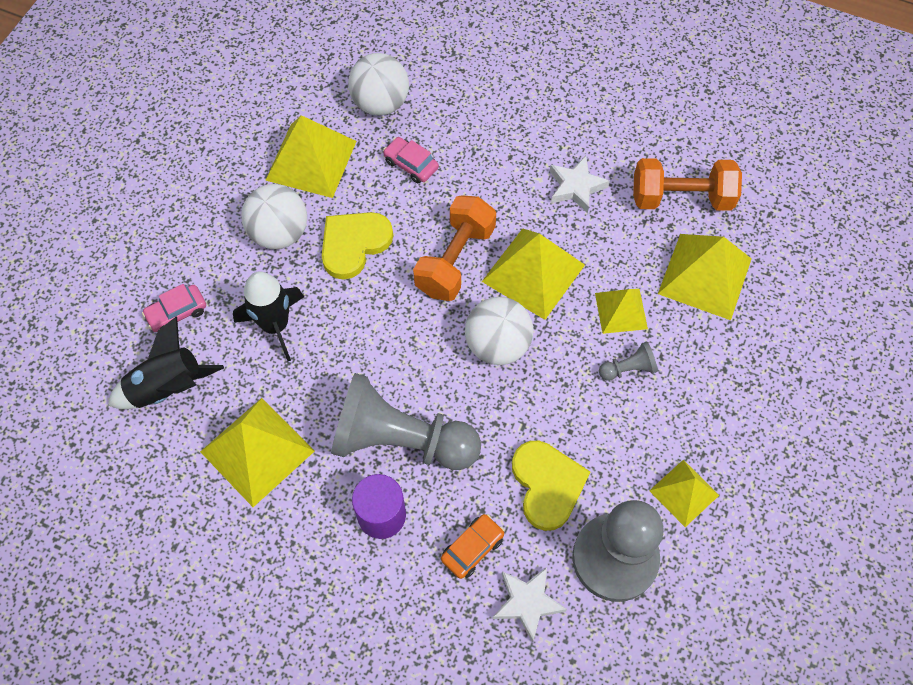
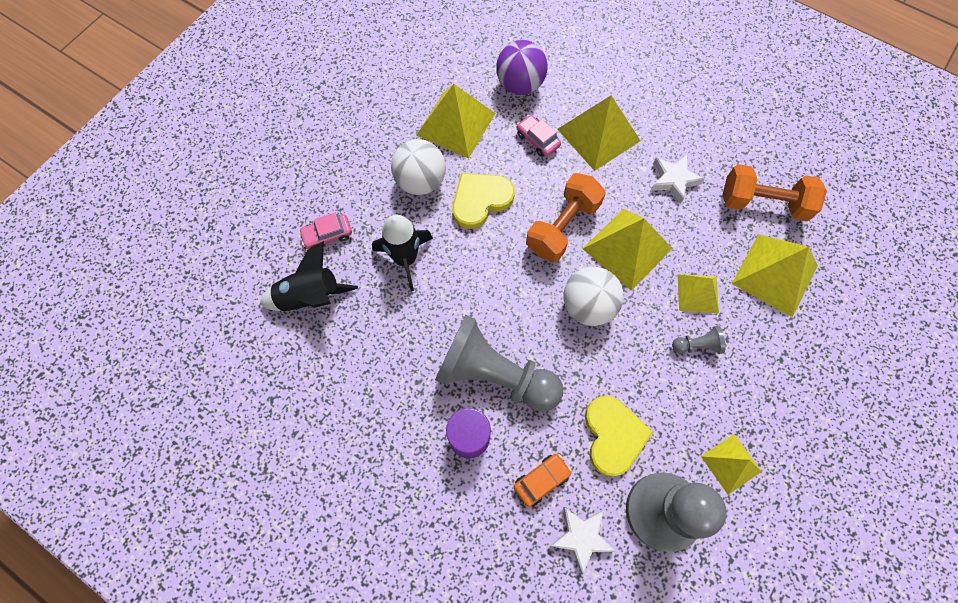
camera: 10 degrees right, 5 degrees up
(257, 451) = (374, 363): yellow pyramid -> yellow pyramid (598, 135)
(380, 103) = (520, 84): white ball -> purple ball

